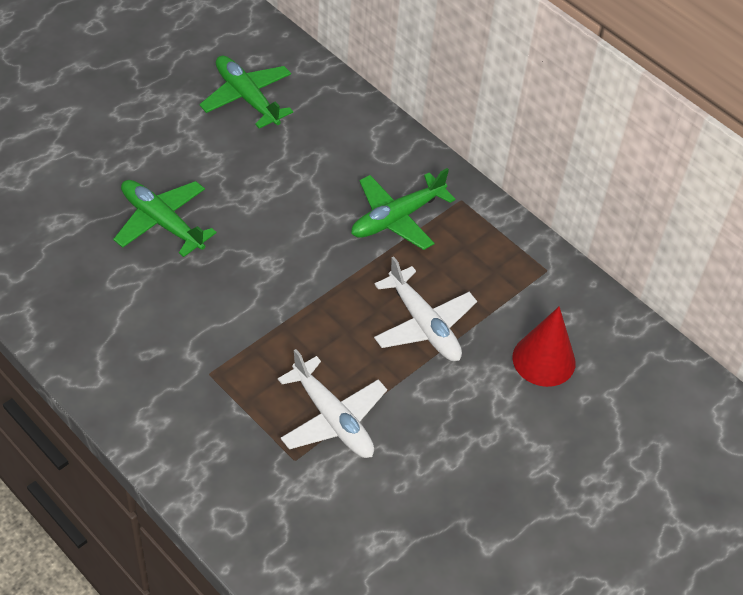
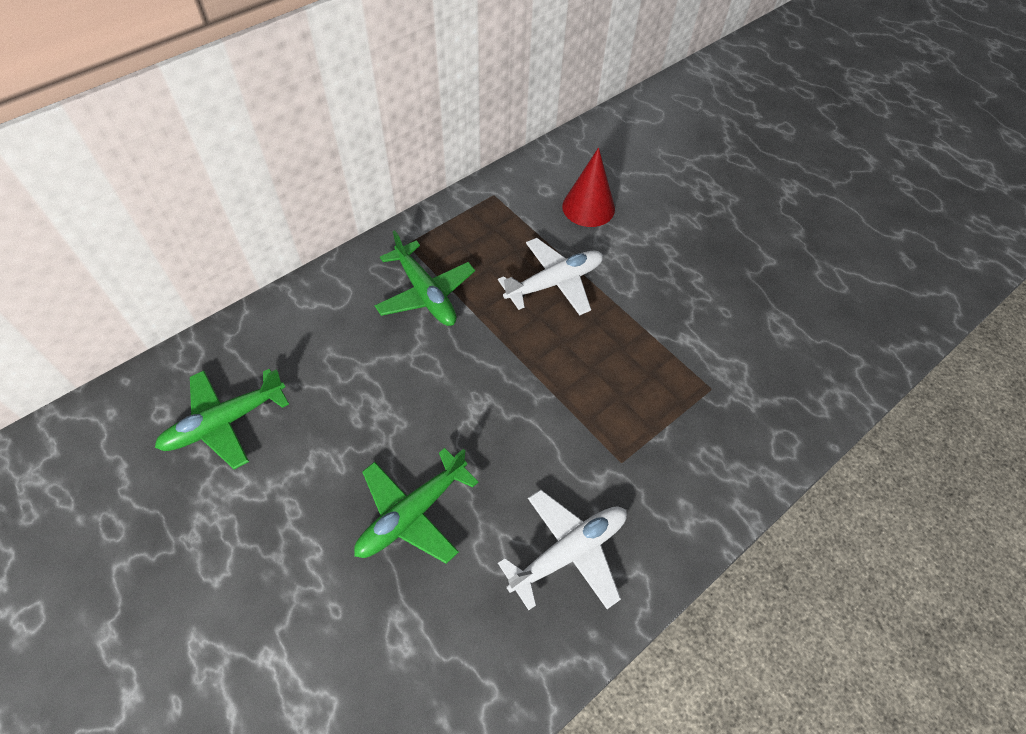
camera: 85 degrees left, 5 degrees up
(332, 419) = (663, 357): white plane -> white plane (569, 552)

